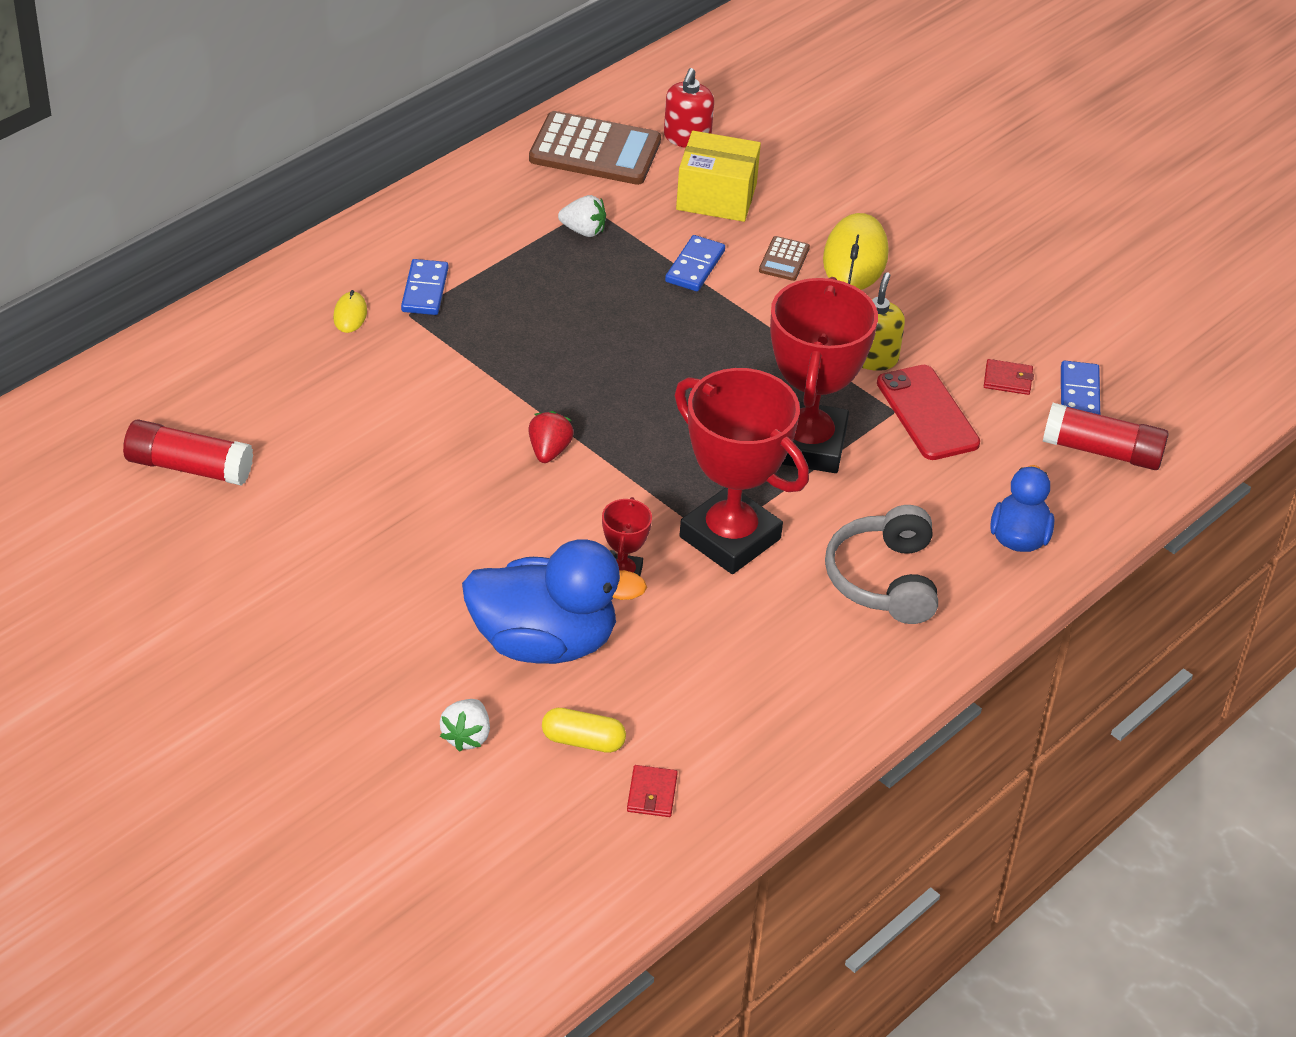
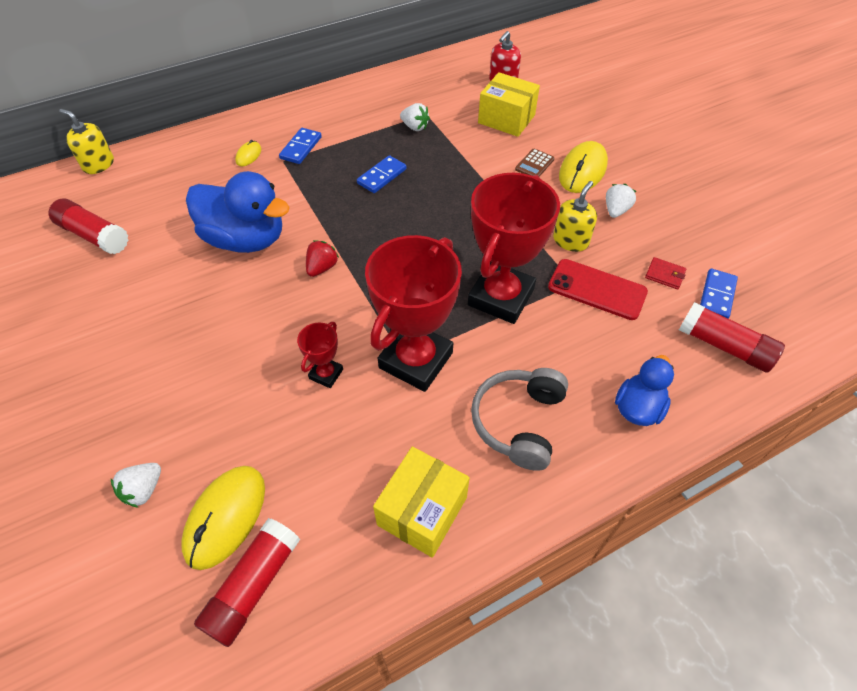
camera: 20 degrees right, 10 degrees up
(120, 366) = (98, 164): none -> yellow soap dispenser
(544, 642) = (242, 419): blue duck -> blue duck (246, 239)
(583, 741) = (226, 517): yellow capsule -> yellow mouse
(595, 150) = (444, 81): brown calculator -> none
(652, 793) = (253, 586): red wallet -> red glue stick
(695, 266) = (475, 160): blue domino -> blue domino (382, 176)
(730, 538) = (416, 360): red trophy -> red trophy turned 60 degrees clockwise
(809, 688) = (422, 511): none -> yellow box
(919, 306) = (616, 210): none -> white strawberry
(927, 413) = (597, 290): red phone -> red phone turned 60 degrees counterclockwise

